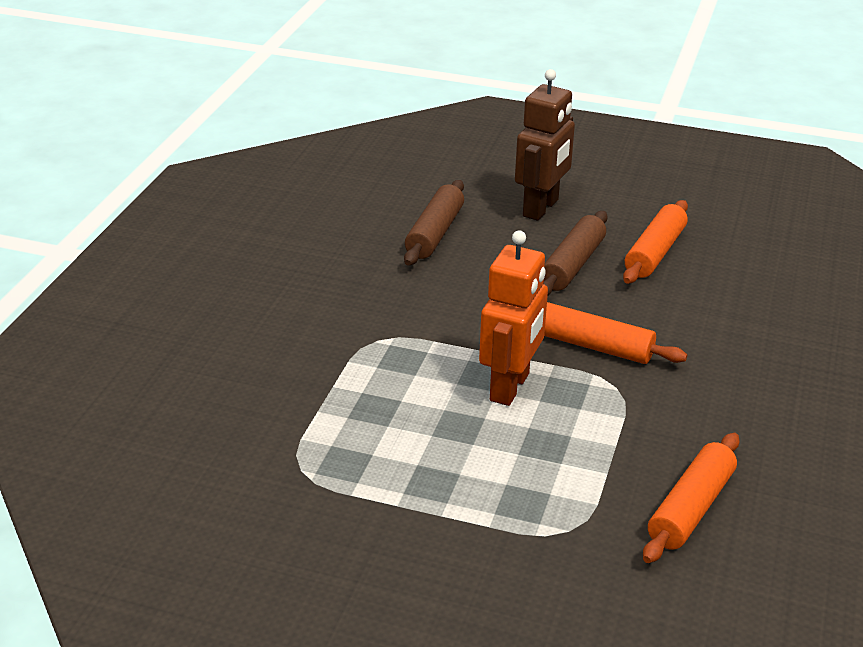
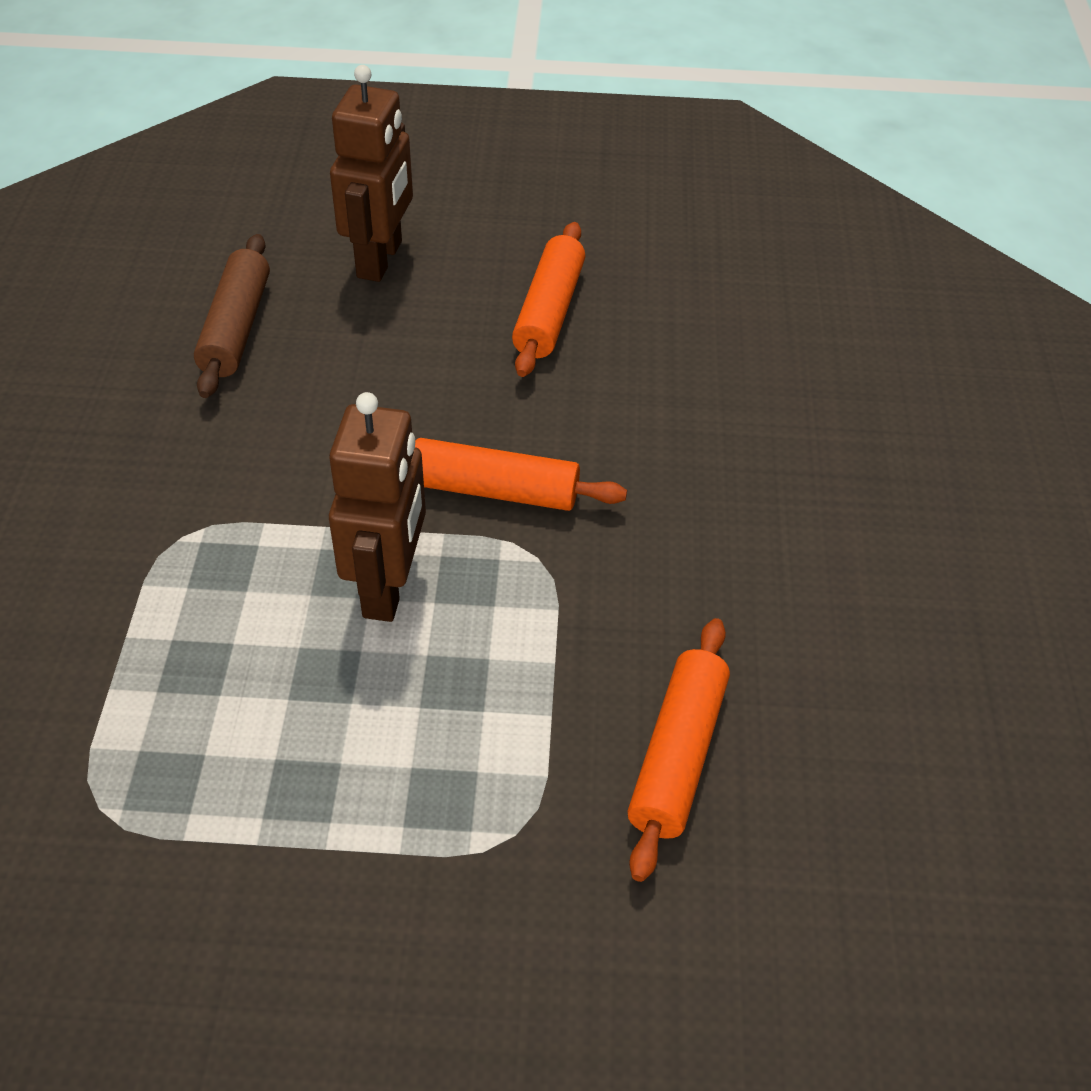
camera: 15 degrees left, 15 degrees up
(510, 387) = (388, 587): orange robot -> brown robot
(572, 265) = (440, 351): brown rolling pin -> none

